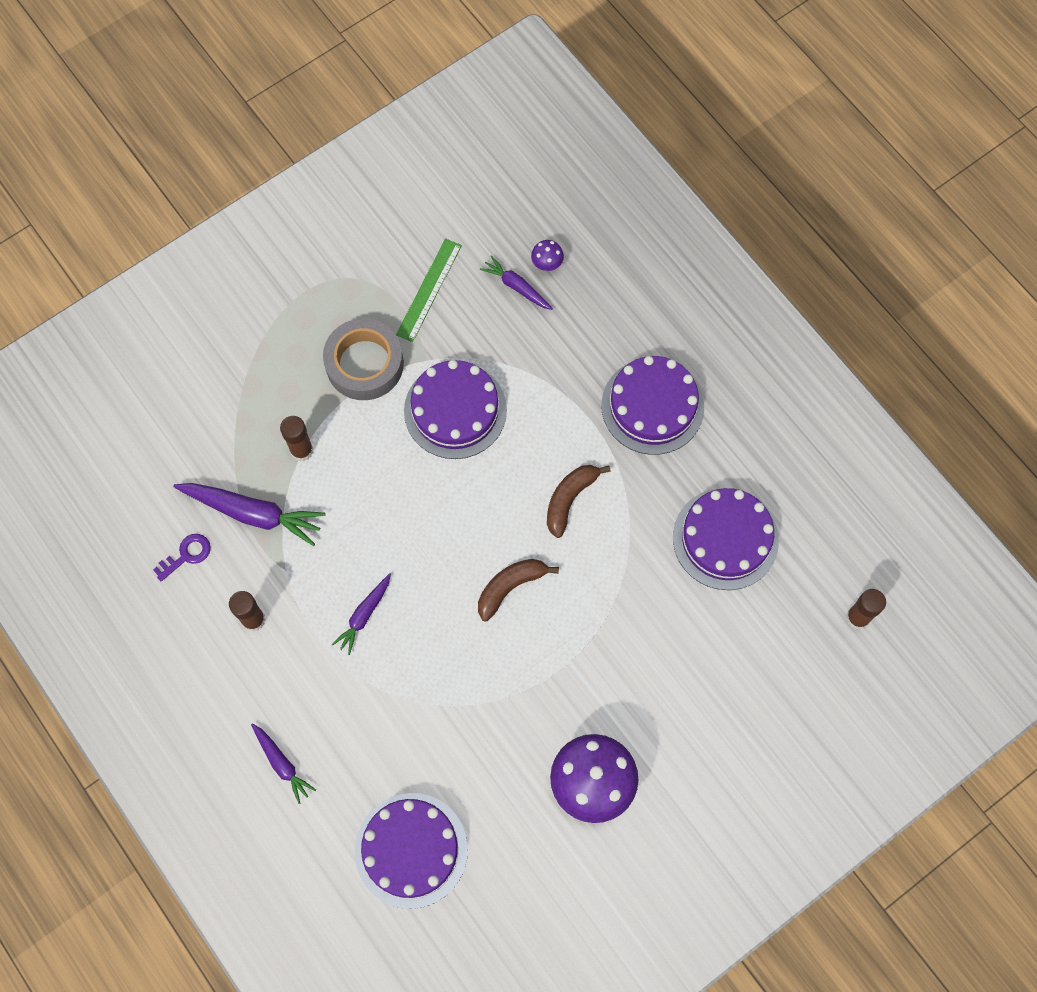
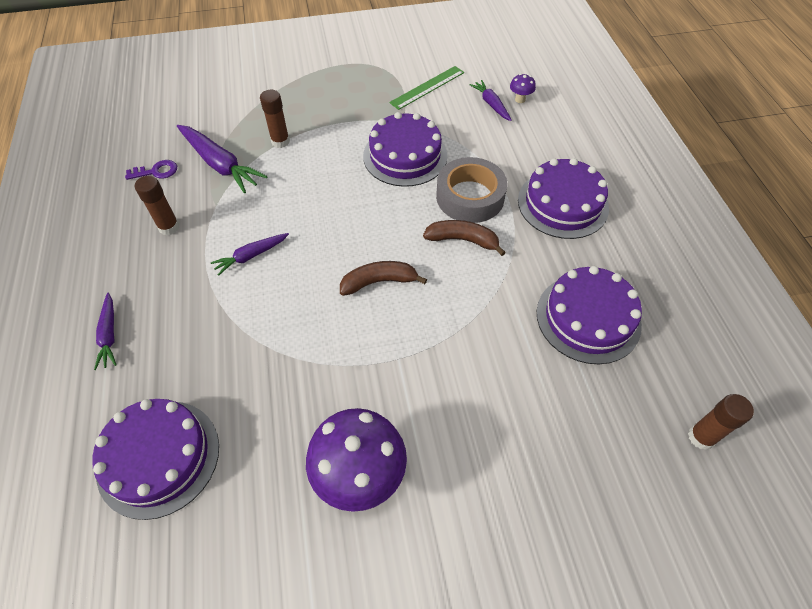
camera: 25 degrees right, 15 degrees down
(364, 364) = (357, 110): grey tape -> grey tape (470, 197)
(569, 499) = (462, 240): brown banana -> brown banana turned 45 degrees clockwise

